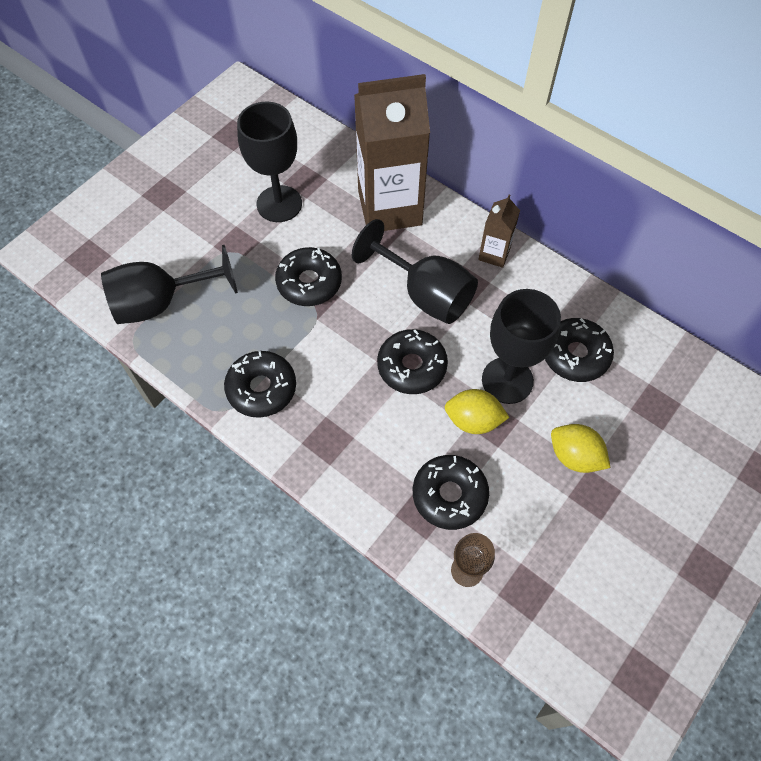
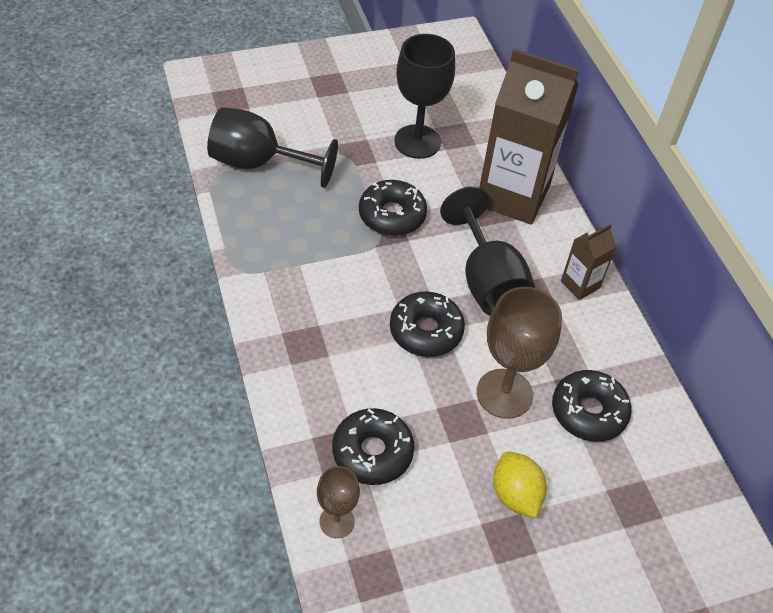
camera: 30 degrees right, 10 degrees down
(261, 388) = (284, 272): black donut -> none
(473, 420) = (445, 406): yellow lemon -> none
(507, 380) = (504, 393): black goblet -> brown goblet

